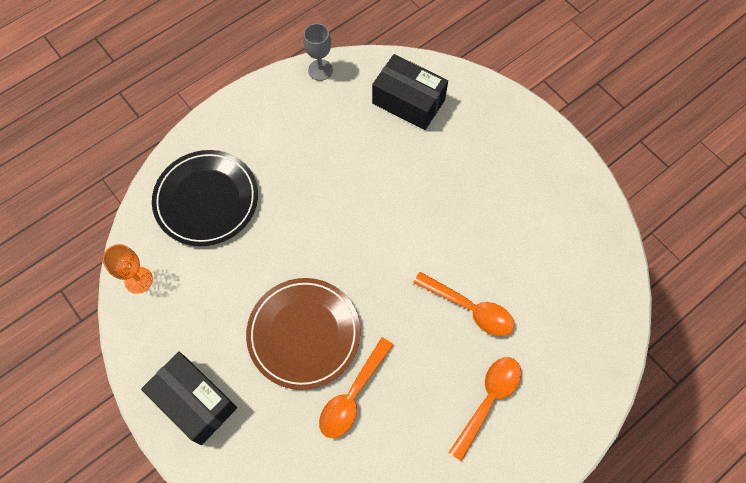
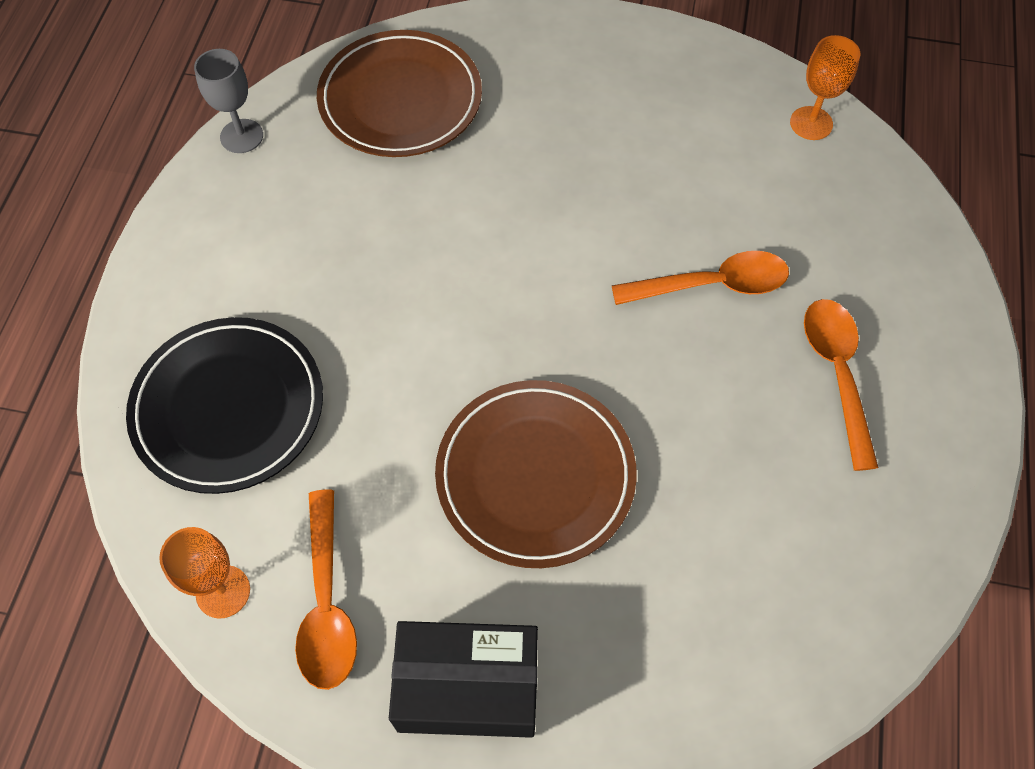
camera: 40 degrees left, 5 degrees down
(352, 395) = (672, 500): orange spoon -> orange spoon (327, 603)
(408, 101) = (400, 99): black box -> brown plate
(606, 263) = (811, 123): none -> orange goblet

